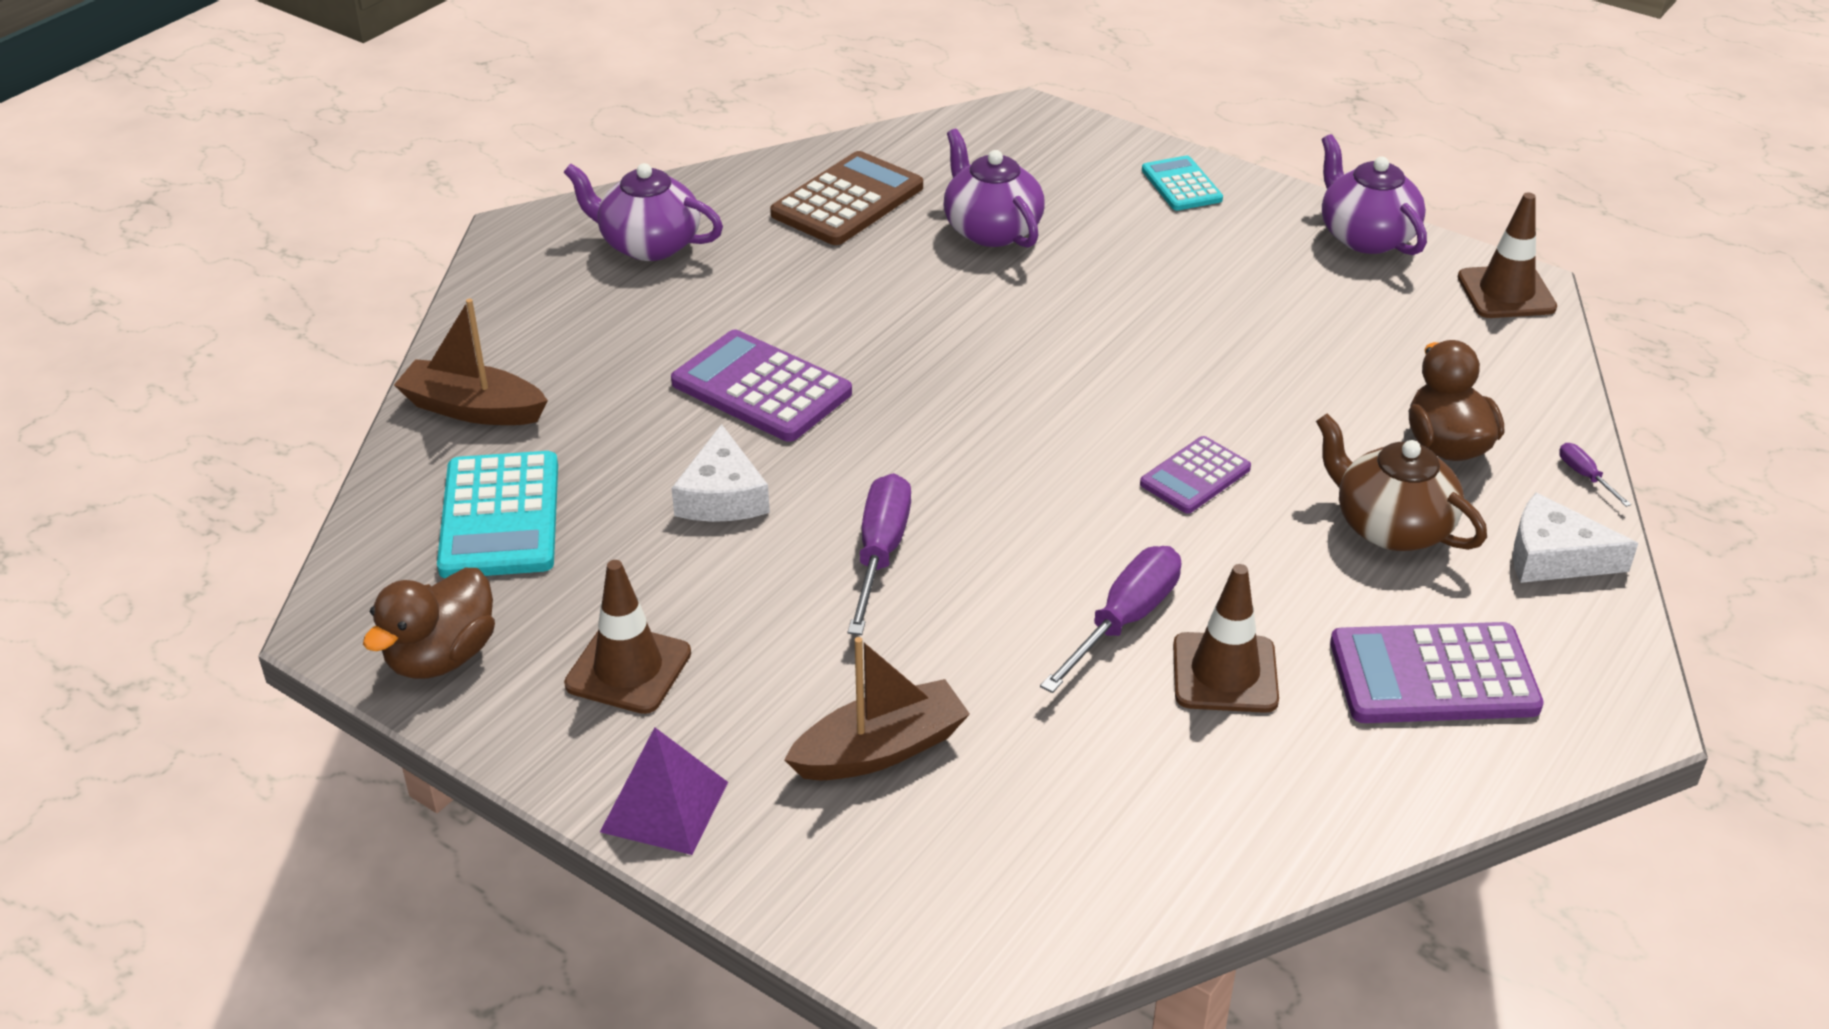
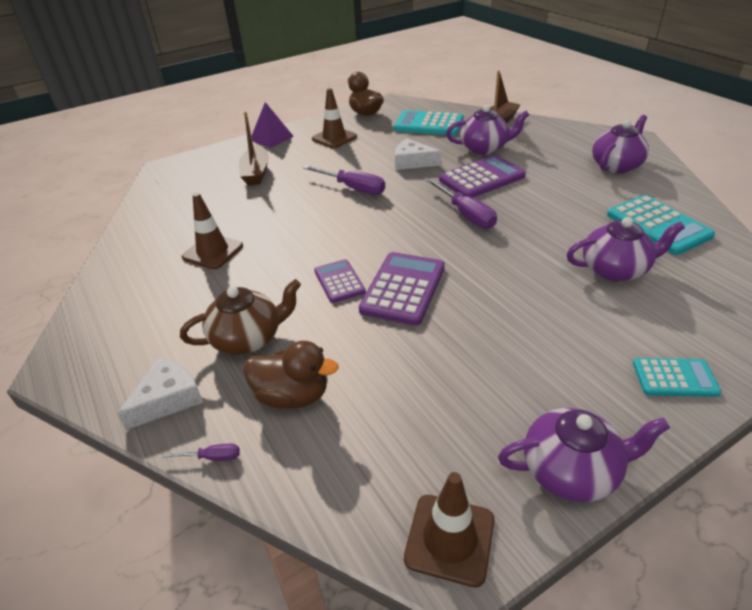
camera: 115 degrees right, 0 degrees up
(618, 406) = (484, 148): none -> purple teapot
(847, 201) = (658, 225): brown calculator -> turquoise calculator
(1124, 621) = (265, 234): purple screwdriver -> purple screwdriver (466, 214)
(1433, 675) = (148, 311): purple calculator -> purple calculator (403, 288)

